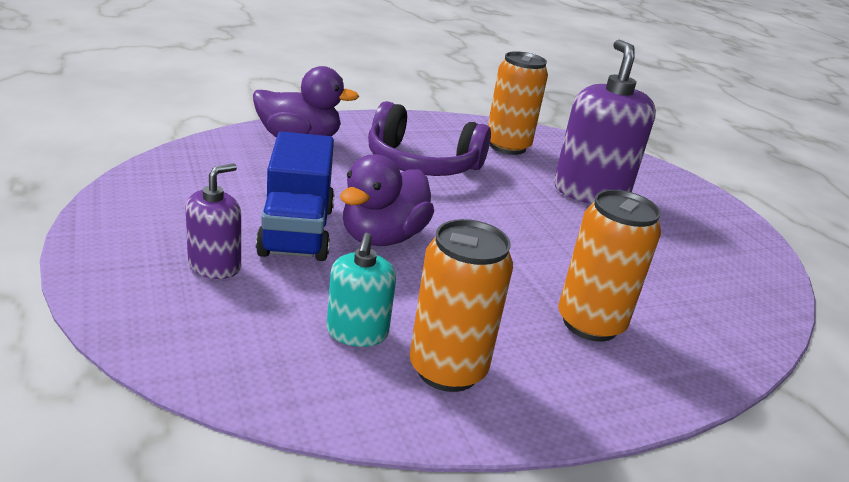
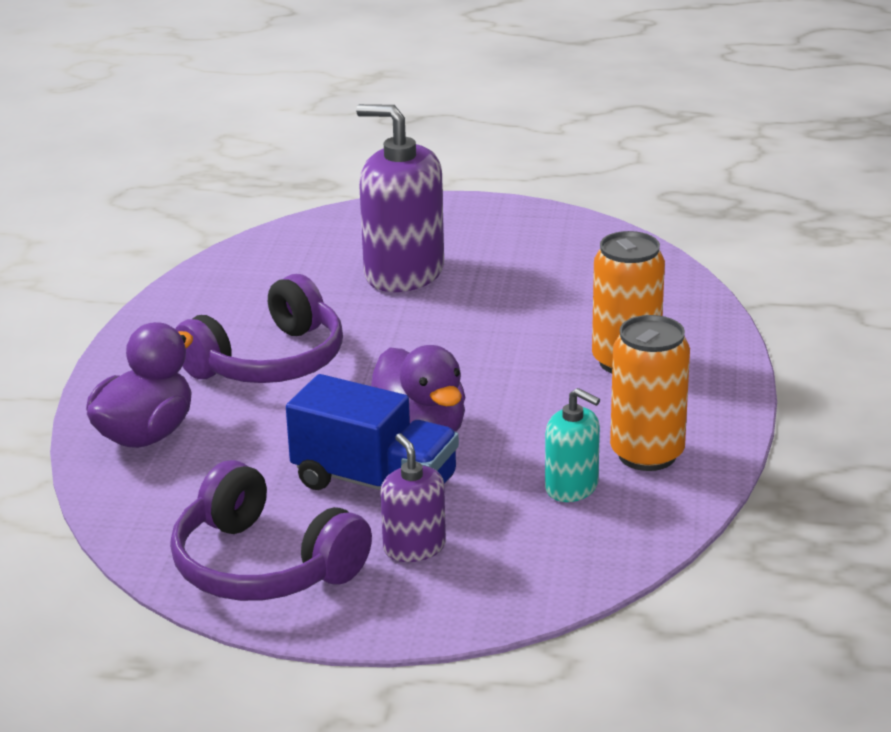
camera: 55 degrees left, 0 degrees up
(160, 206) = (263, 565): none -> purple headphones
(507, 146) = (263, 288): orange can -> none

